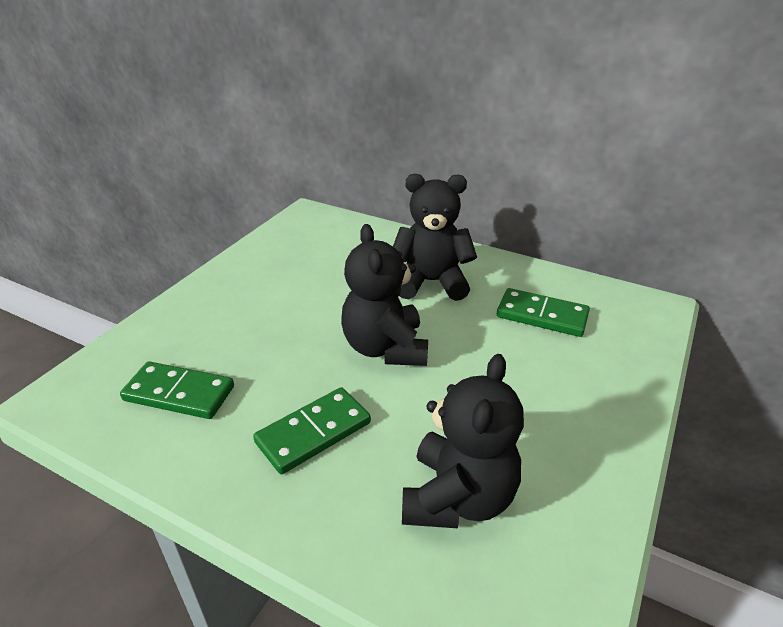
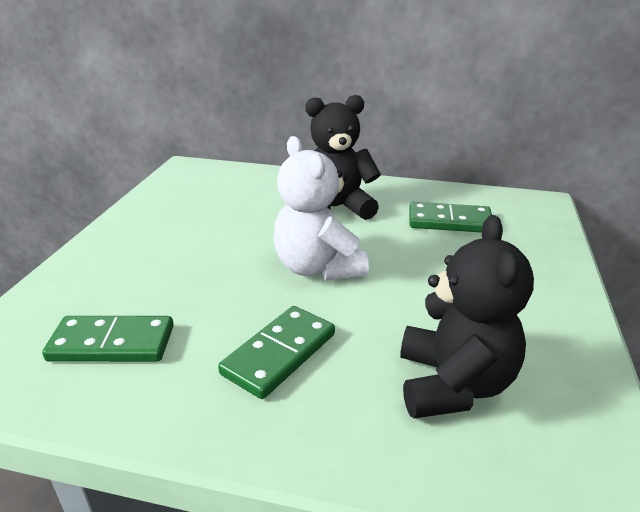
camera: 15 degrees left, 5 degrees down
(385, 348) = (318, 268): black teddy bear -> white teddy bear

